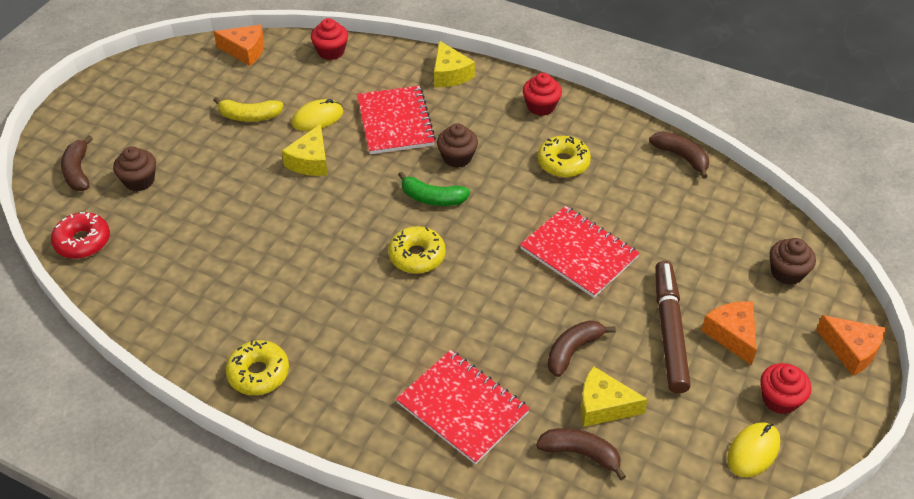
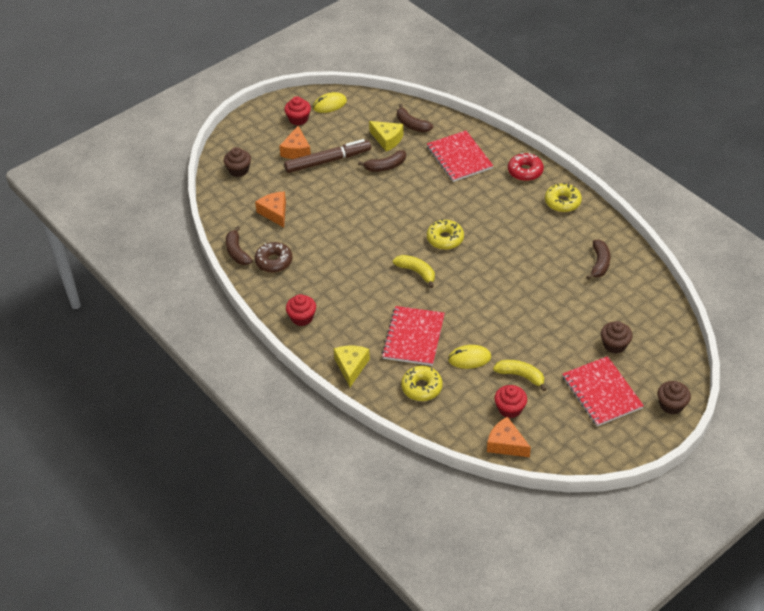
camera: 155 degrees left, 0 degrees up
(78, 171) = (659, 366): brown banana -> brown banana (599, 263)
(83, 241) = (659, 310): red donut -> red donut (525, 171)
(310, 161) = (487, 323): yellow cheese -> none
(331, 51) = (434, 420): red cupcake -> red cupcake (510, 409)
(432, 198) = (416, 272): green banana -> yellow banana
(457, 157) = (384, 296): brown cupcake -> brown cupcake (671, 405)
(563, 163) = (316, 271): yellow donut -> yellow donut (421, 387)
(579, 253) = (347, 213): red notebook -> red notebook (601, 392)
(625, 159) = (274, 261): none -> brown donut
(669, 331) = (328, 161): brown marker -> brown marker turned 135 degrees counterclockwise
(851, 350) = (243, 128): orange cheese -> orange cheese (274, 213)

